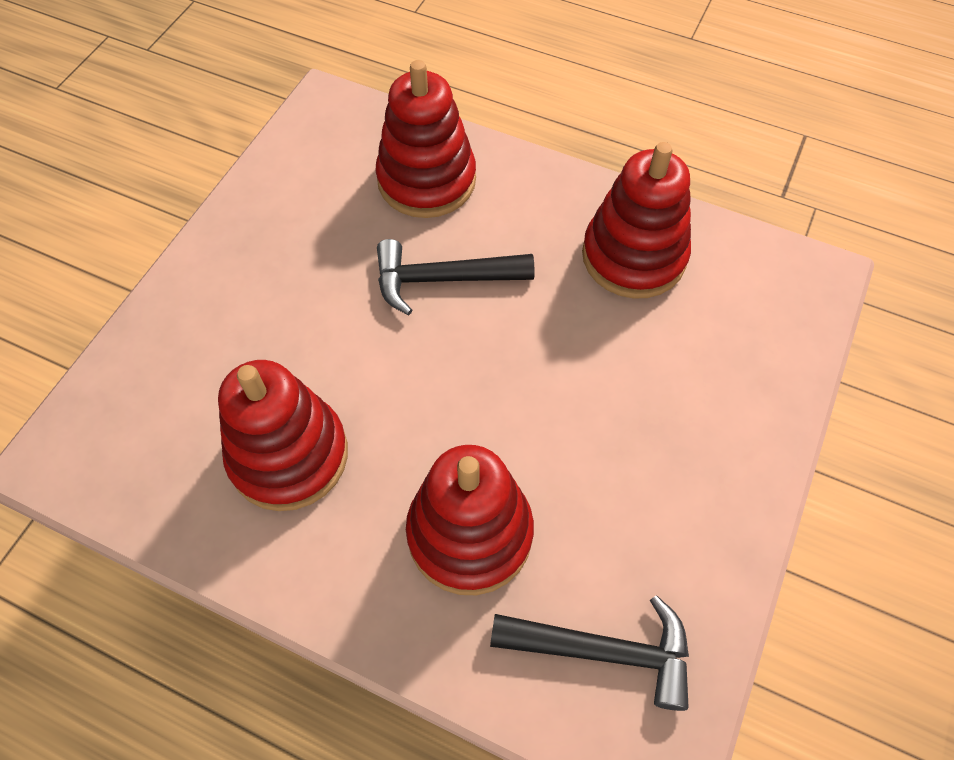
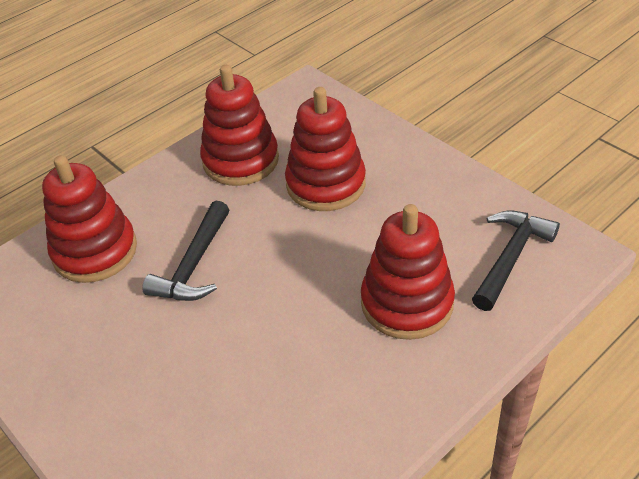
camera: 65 degrees left, 15 degrees down
(289, 455) = (295, 399): red stacking toy -> red stacking toy (326, 184)

